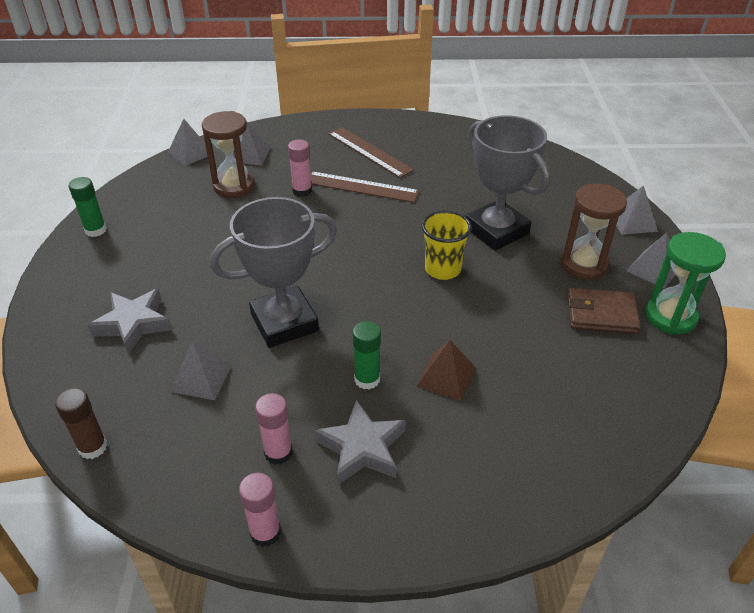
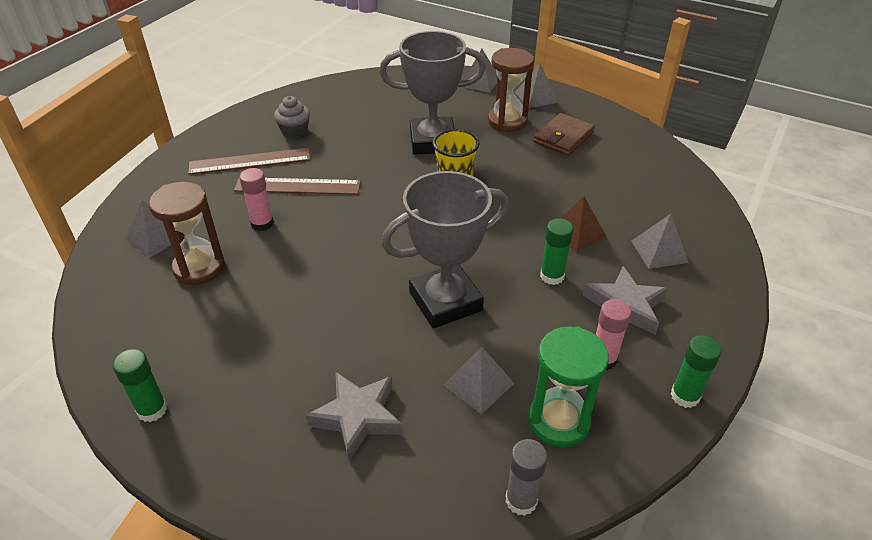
camera: 60 degrees left, 0 degrees up
(93, 447) = (521, 500): brown glue stick -> grey glue stick
(190, 153) = (93, 281): grey pyramid -> grey pyramid (659, 251)
(265, 532) = (685, 396): pink glue stick -> green glue stick
(284, 322) = (445, 301): grey trophy -> grey trophy turned 60 degrees clockwise
(361, 187) = (297, 186): brown ruler -> brown ruler turned 45 degrees clockwise
(429, 154) = (294, 131): none -> grey cupcake
(670, 317) = (586, 113): green hourglass -> green hourglass (558, 421)

